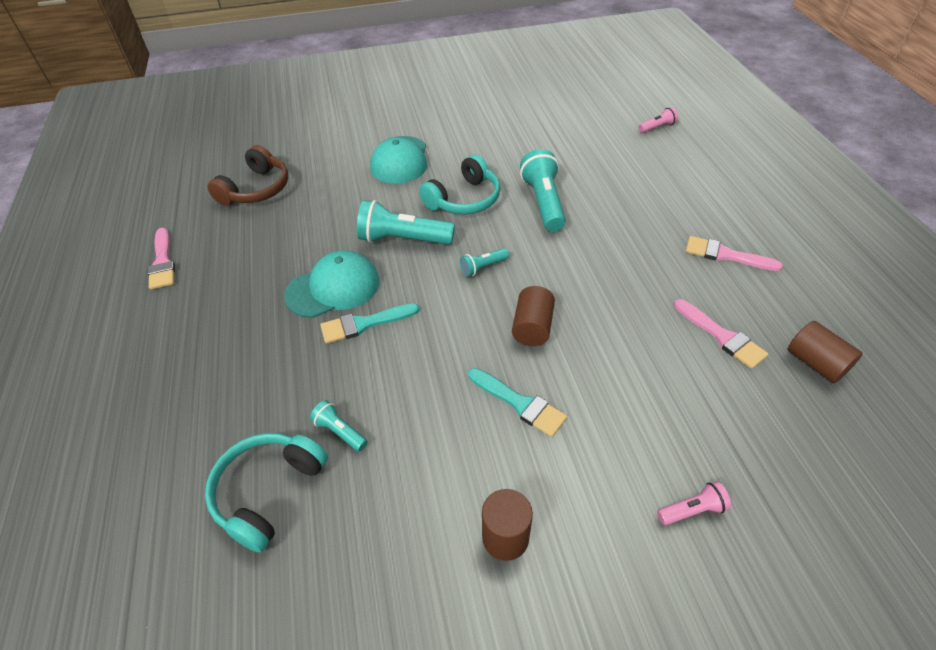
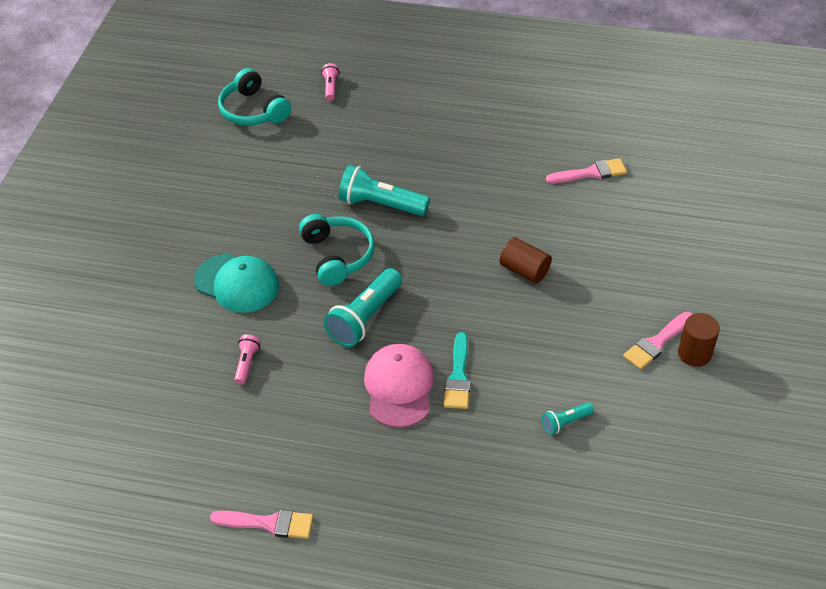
camera: 65 degrees left, 0 degrees up
(256, 189) = (196, 417): brown headphones -> none
(268, 492) = (600, 481): turquoise headphones -> turquoise headphones (253, 110)
(333, 288) = (399, 387): turquoise cap -> pink cap
(483, 267) = (438, 275): turquoise flashlight -> none
(520, 403) = (593, 306): turquoise brush -> none
(692, 510) = (714, 255): pink flashlight -> pink flashlight (247, 363)
(725, 255) = (515, 130): pink brush -> pink brush (656, 343)
(815, 363) = (637, 142): brown cylinder -> none

